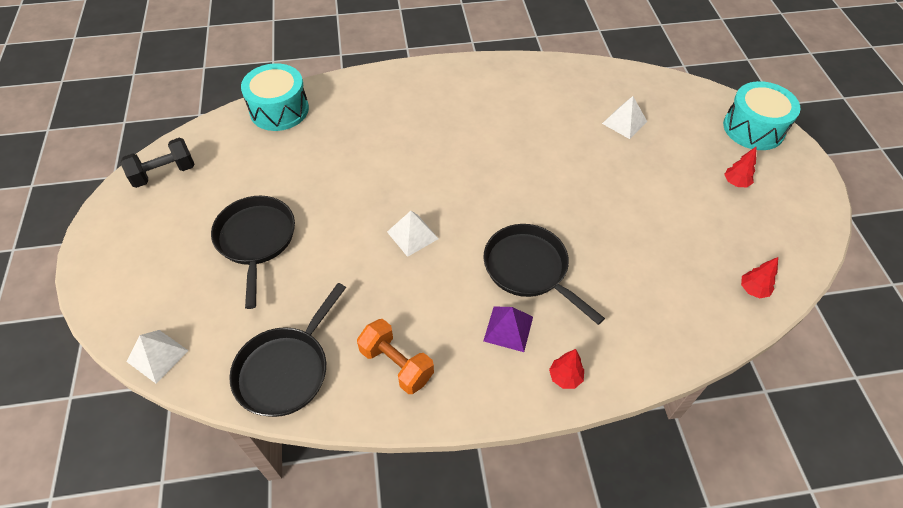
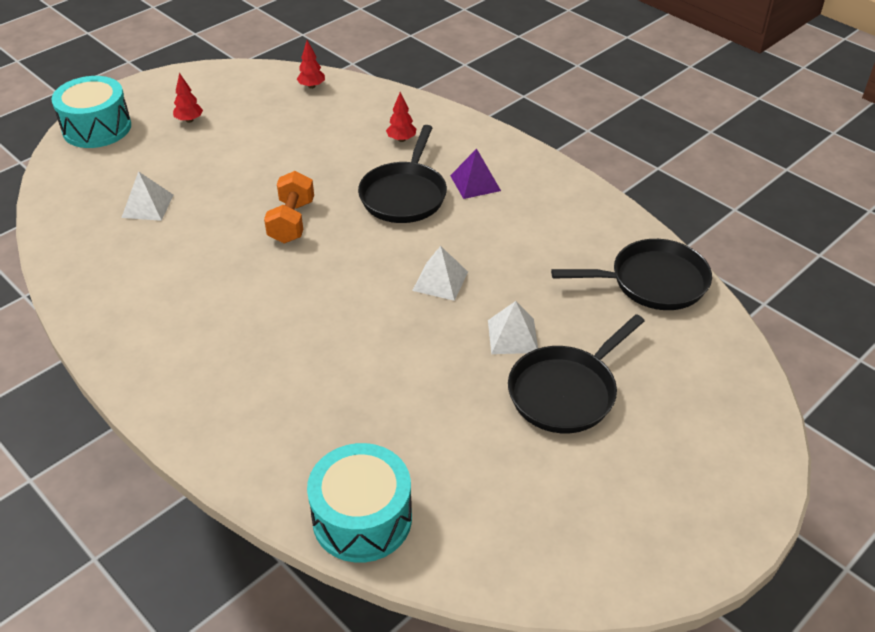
camera: 125 degrees left, 10 degrees down
(157, 356) = (745, 372): white pyramid -> white pyramid (512, 336)
(164, 173) = (577, 559): black dumbbell -> none
(396, 364) = (573, 224): orange dumbbell -> orange dumbbell (292, 222)
(565, 377) = (485, 142): red tree -> red tree (401, 139)

